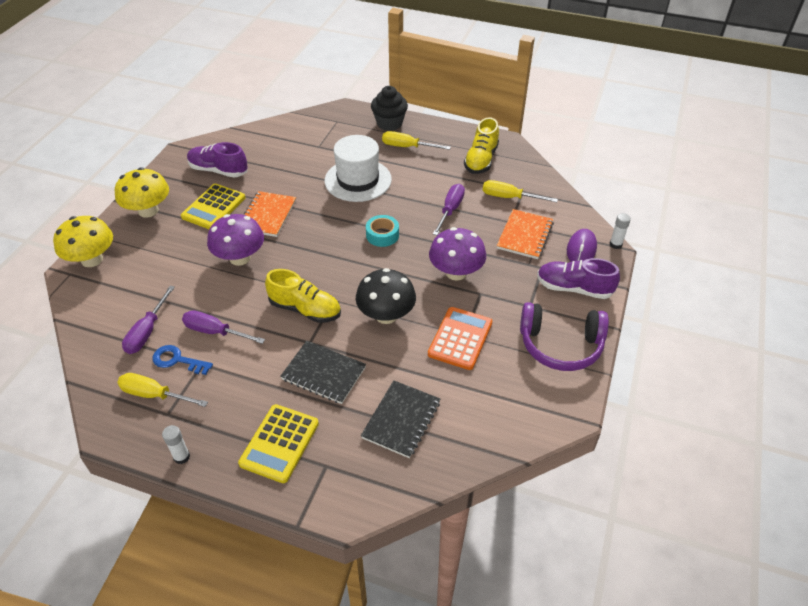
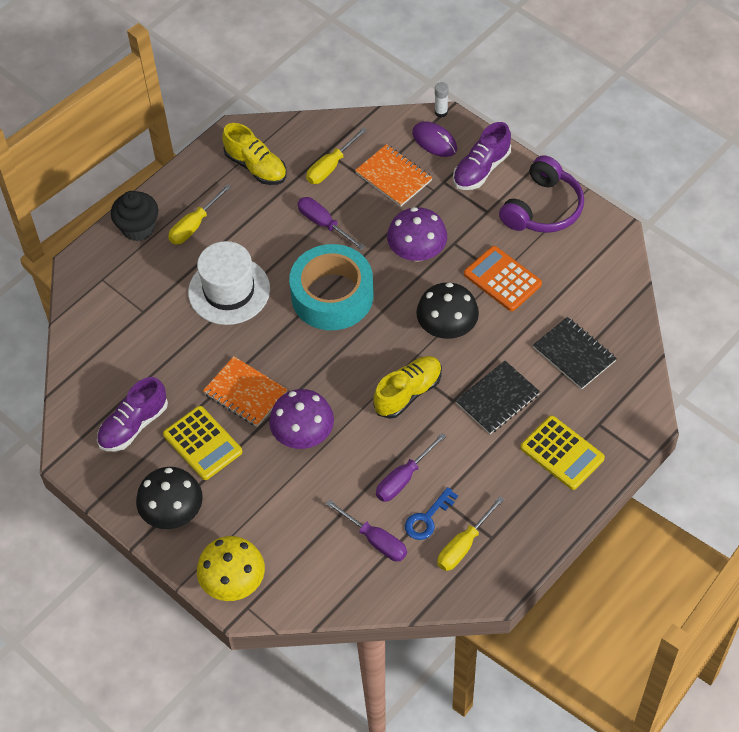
camera: 65 degrees left, 10 degrees up
(148, 210) = (173, 512): yellow mushroom -> black mushroom
(181, 457) = (546, 533): white glue stick -> none
(382, 235) = (332, 296): turquoise tape -> turquoise tape, size x2.20

